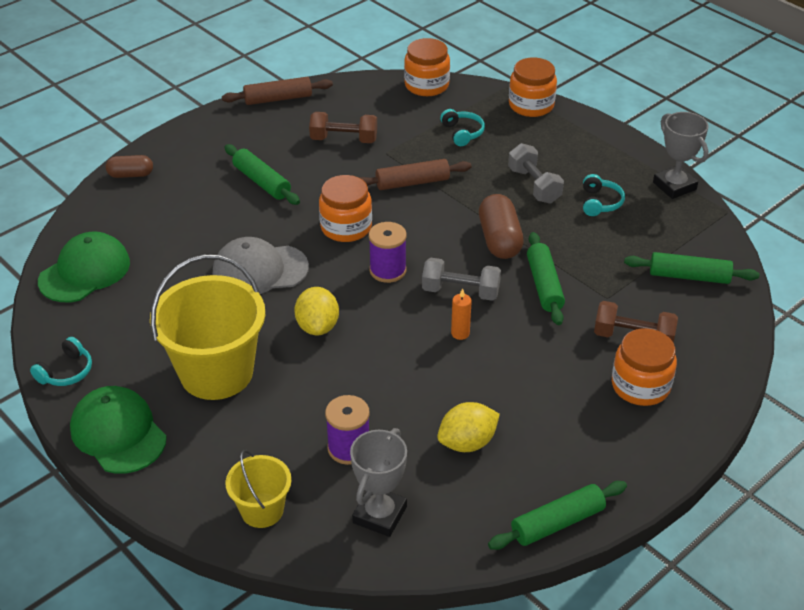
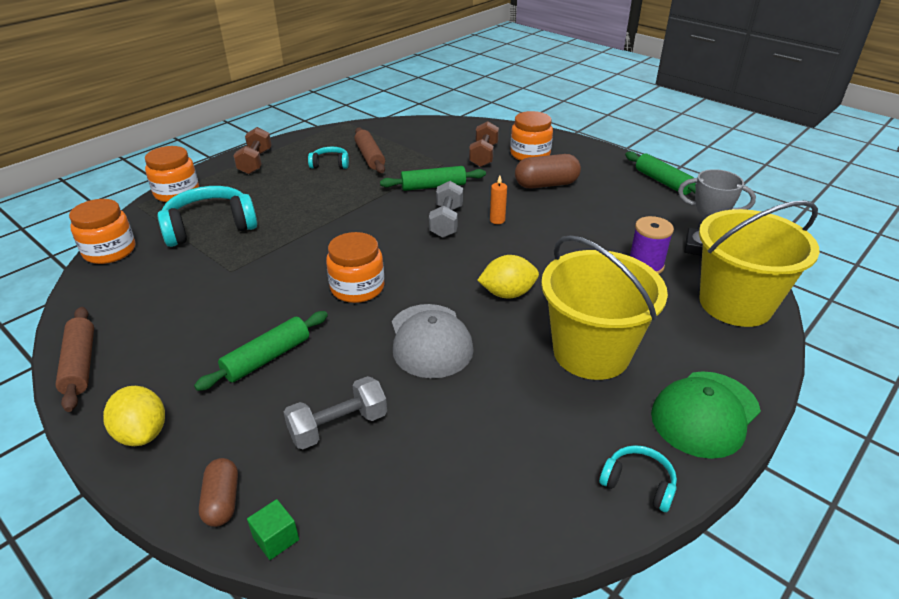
camera: 95 degrees left, 5 degrees down
(85, 271) = (449, 509): green cap -> none
(94, 198) = (276, 538): none -> green cube
(262, 510) = (735, 304): yellow bucket -> yellow bucket, size x1.91
(344, 139) = (196, 301): brown dumbbell -> brown dumbbell (255, 162)
(388, 270) = (422, 259): purple spool -> none
(412, 183) = (288, 252): brown rolling pin -> brown rolling pin (370, 157)
(462, 133) = (210, 227): turquoise headphones -> turquoise headphones, size x1.96
(467, 443) = (612, 214): yellow lemon -> yellow lemon (142, 433)
(499, 240) = (377, 205): brown capsule -> brown capsule (546, 184)
(534, 185) = (303, 191): grey dumbbell -> grey dumbbell (338, 426)
(674, 186) = (313, 137): grey trophy -> none
(689, 276) = (417, 136): green rolling pin -> none

